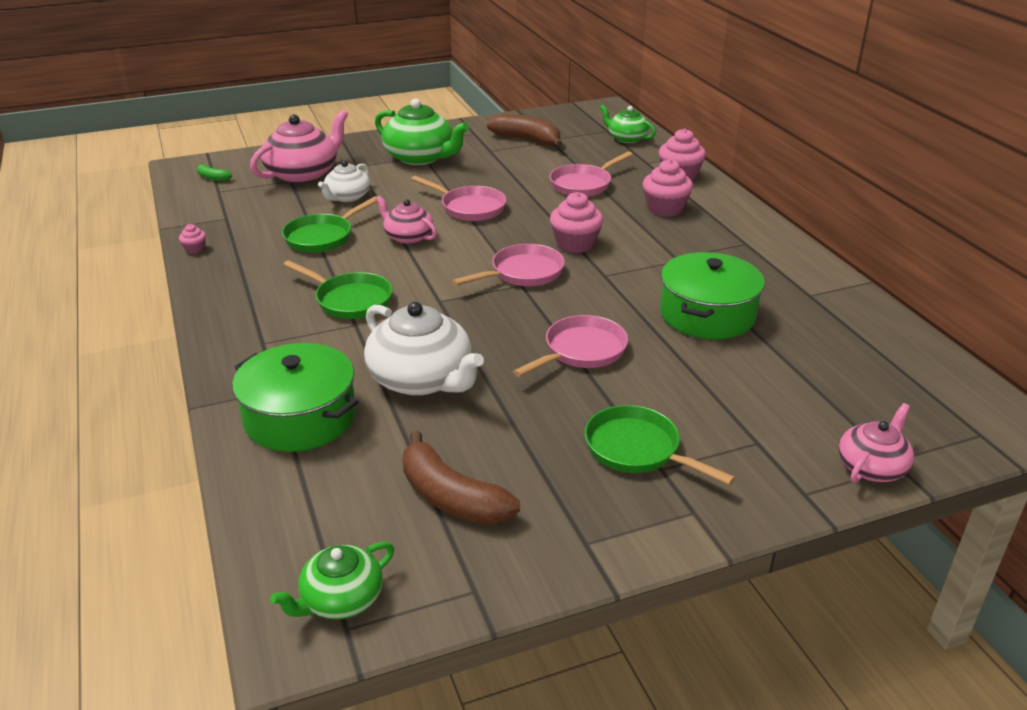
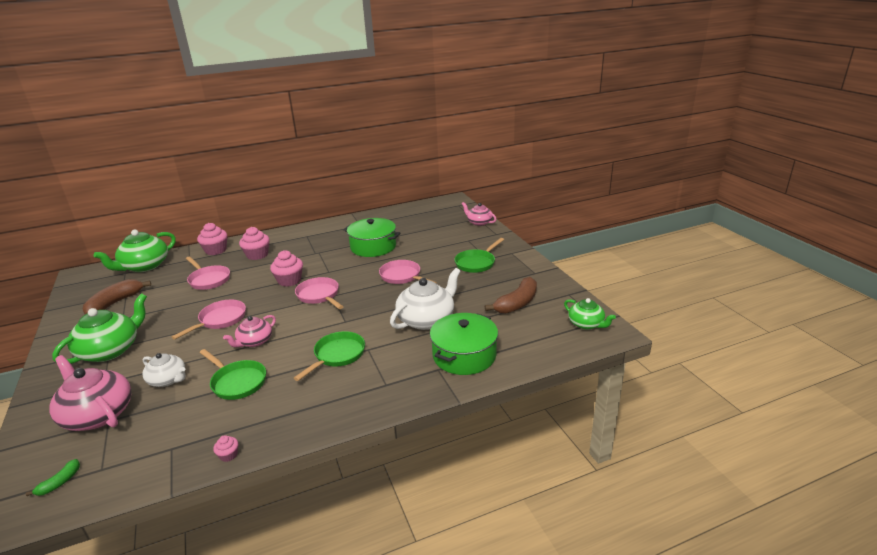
camera: 90 degrees left, 5 degrees down
(626, 138) = (144, 266): green teapot -> green teapot, size x1.69

